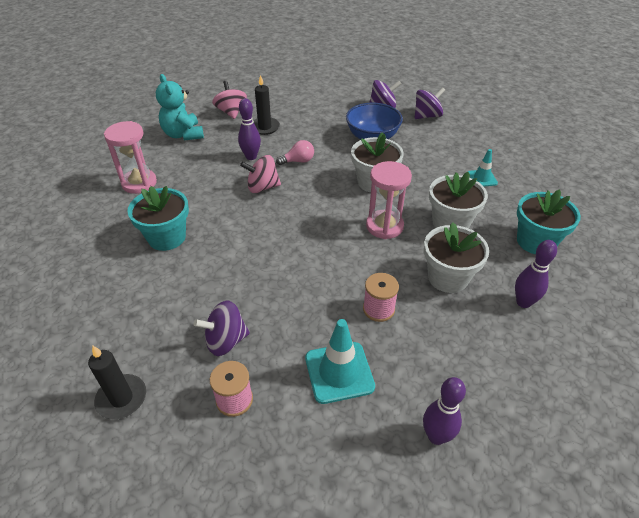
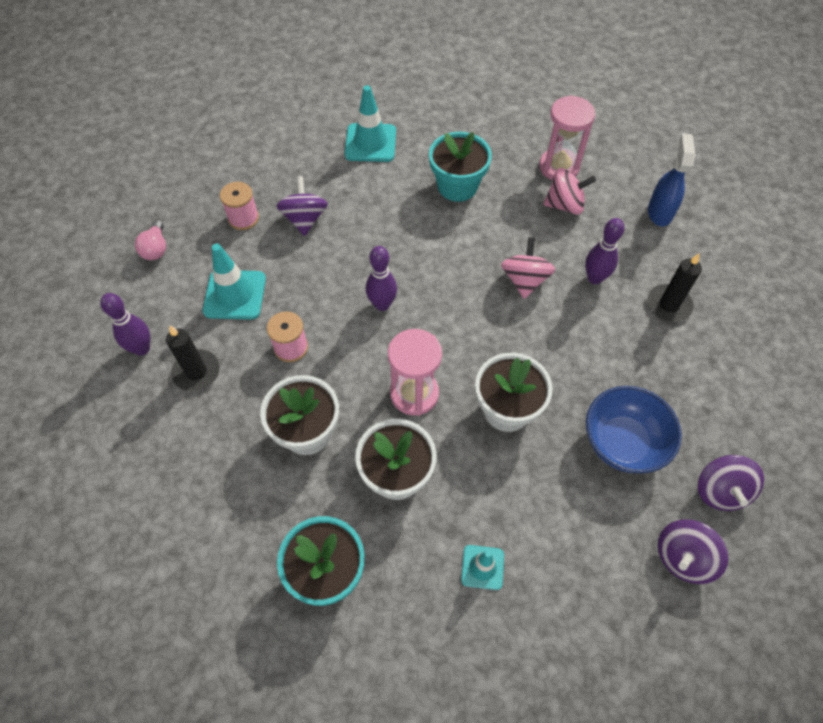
camera: 105 degrees right, 15 degrees up
(107, 312) = (370, 143): none -> turquoise traffic cone
(121, 398) = (278, 152): black candle -> black candle (196, 372)
(183, 134) = (660, 212): turquoise teddy bear -> blue spray bottle
(231, 112) = (716, 270): pink spinning top -> pink spinning top (565, 205)
(298, 161) = (575, 329): pink light bulb -> pink light bulb (156, 248)
(427, 116) = (683, 557): purple spinning top -> purple spinning top turned 60 degrees clockwise
(523, 302) = (240, 499): purple bowling pin -> purple bowling pin (382, 304)

